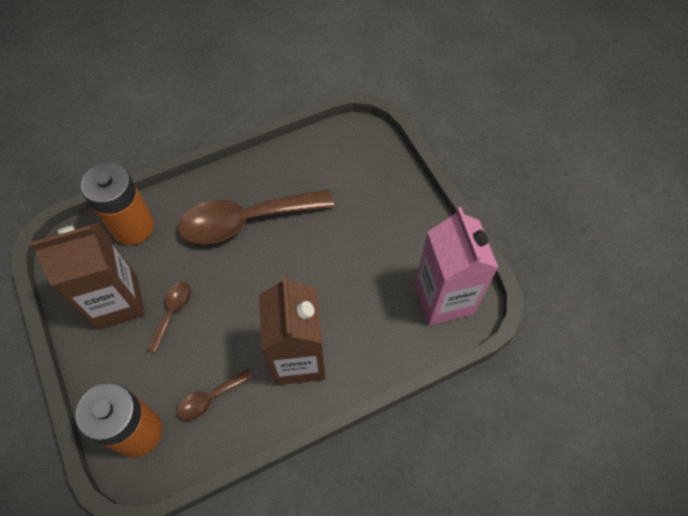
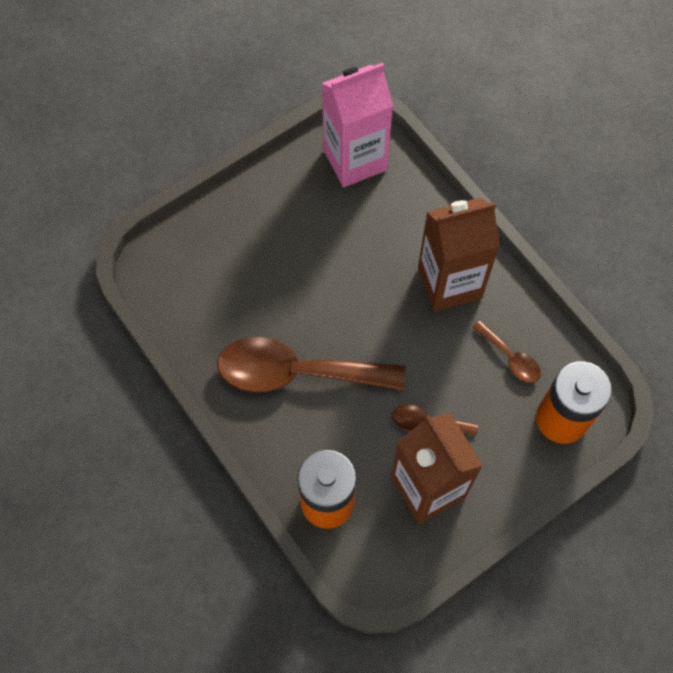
camera: 100 degrees left, 5 degrees up
(245, 221) = (297, 372): brown spoon -> brown spoon turned 120 degrees clockwise

